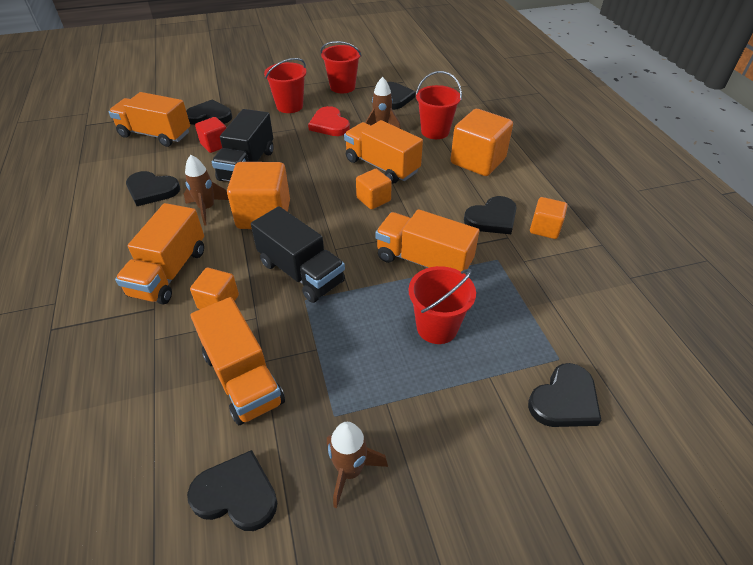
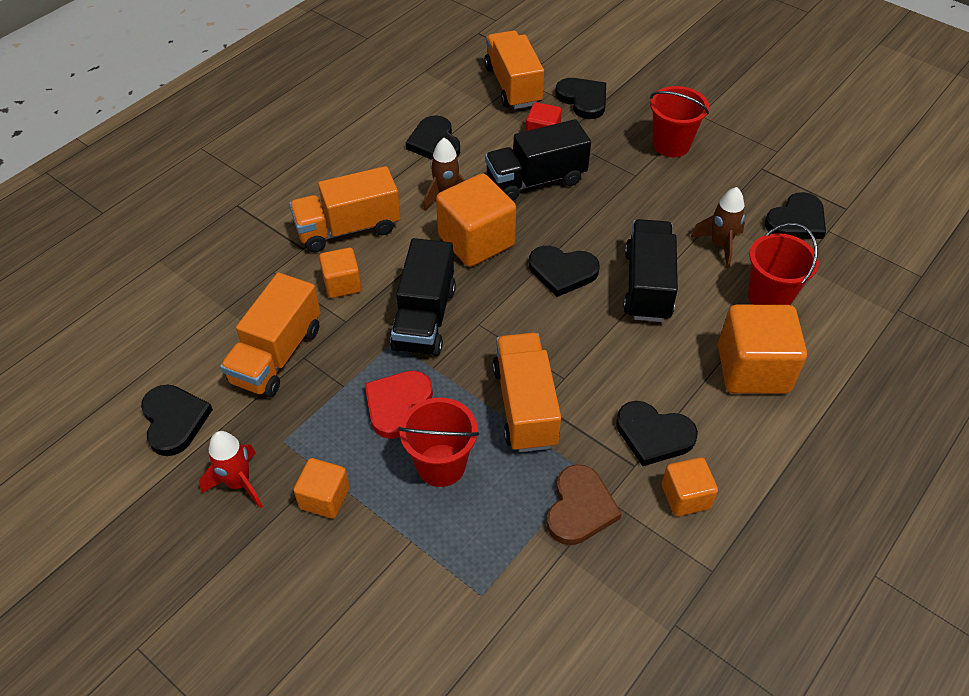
camera: 55 degrees right, 5 degrees up
(329, 124) = (674, 197): red heart -> red heart (397, 404)
(342, 87) = (763, 163): red bucket -> none
(350, 471) = (239, 483): brown rocket -> red rocket
(373, 199) = (582, 311): orange cube -> orange cube (324, 498)
(382, 166) = (647, 286): orange truck -> black truck
(522, 276) = (580, 508): none -> brown heart
(564, 400) = (428, 621): black heart -> black heart (562, 272)

